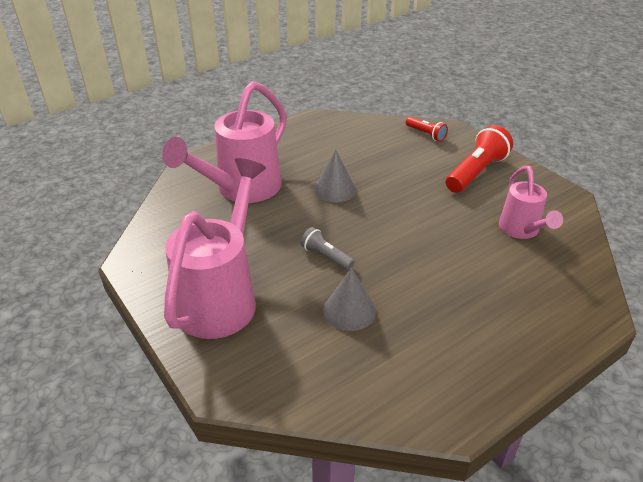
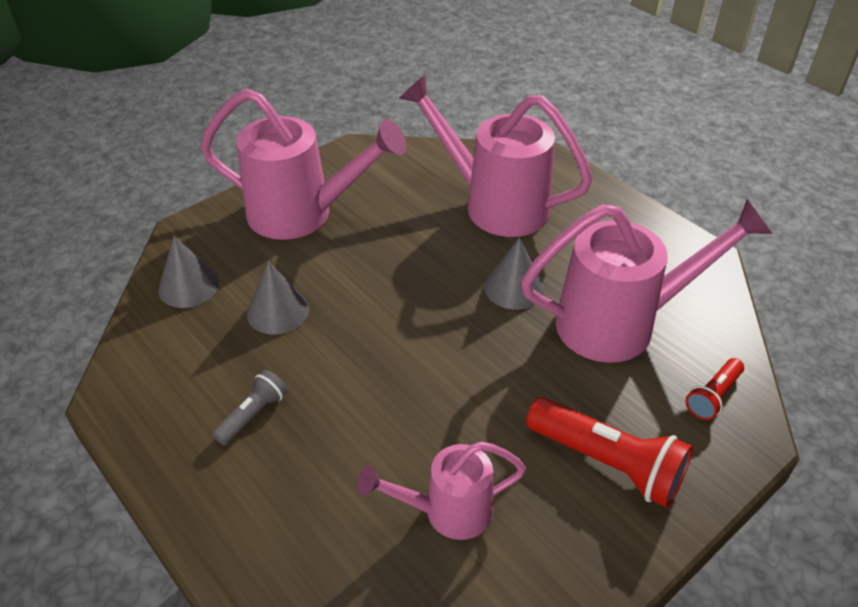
camera: 85 degrees right, 5 degrees up
(310, 376) = (188, 286): none -> grey cone
(326, 256) = (371, 287): grey flashlight -> grey flashlight (253, 414)
(371, 154) = (620, 323): none -> pink watering can

